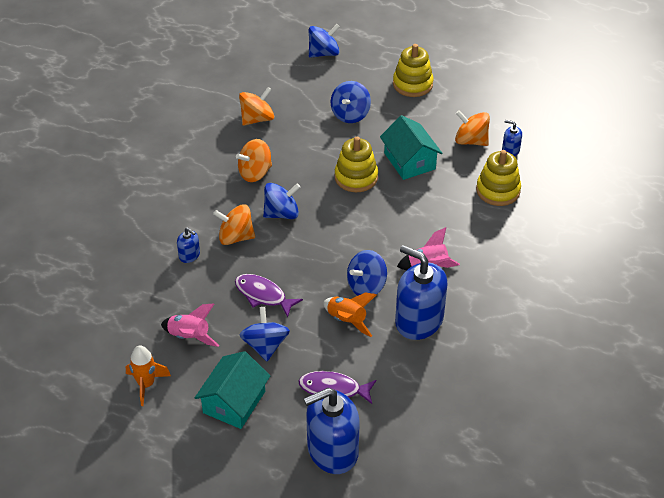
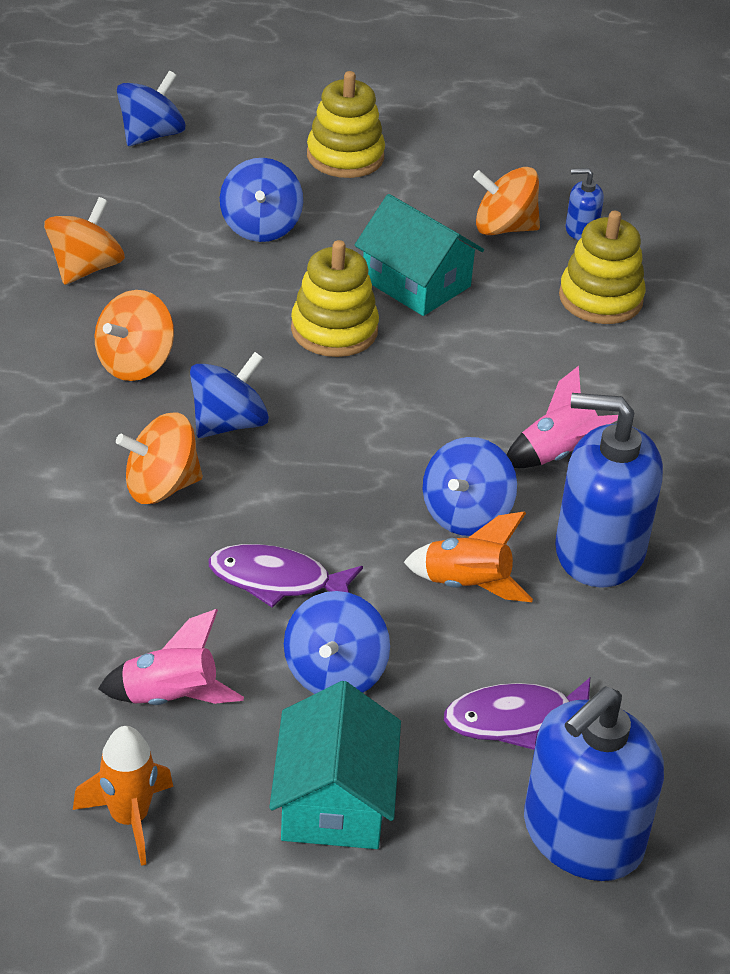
camera: 25 degrees left, 5 degrees down
(189, 255) = (84, 543): blue soap dispenser -> none
(265, 345) = (335, 673): blue spinning top -> blue spinning top turned 135 degrees counterclockwise

